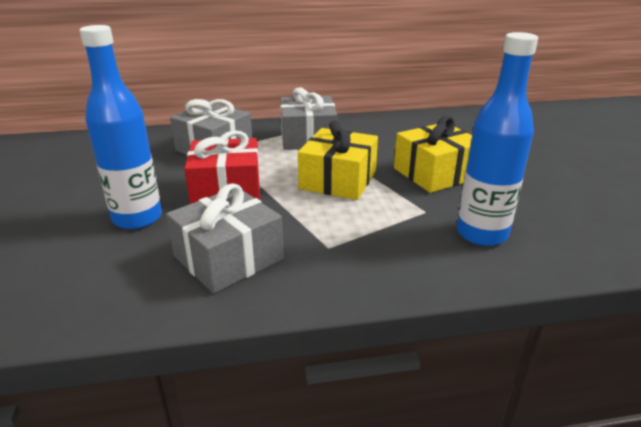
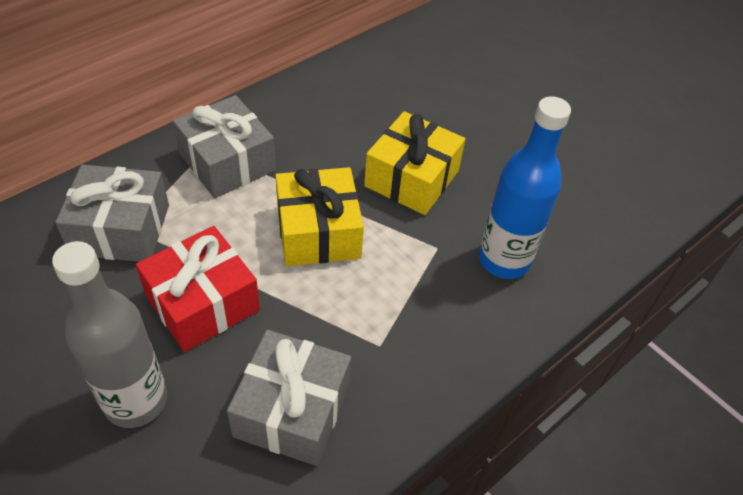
camera: 35 degrees left, 20 degrees up
(137, 218) = (136, 401): blue bottle -> grey bottle

